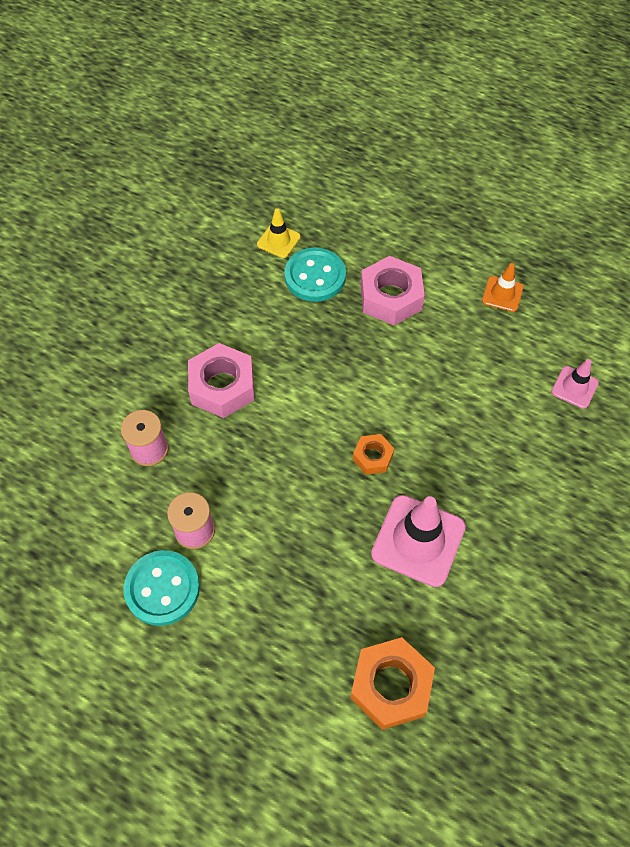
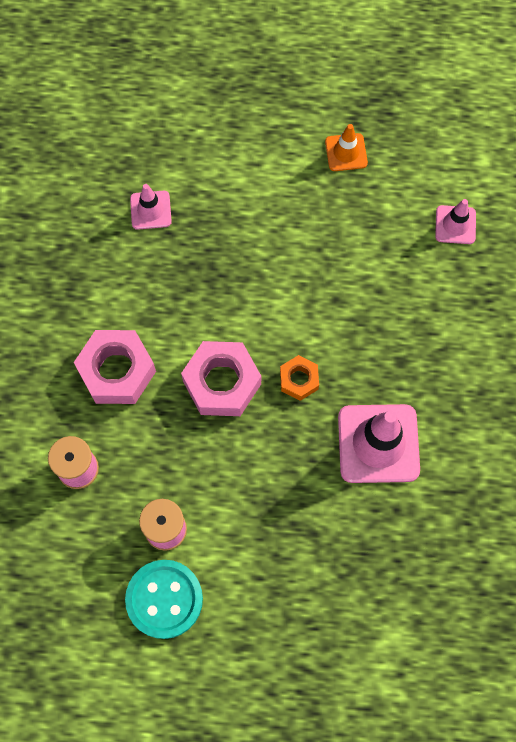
camera: 25 degrees left, 10 degrees up
(278, 241) = (93, 184): yellow traffic cone -> none
(315, 276) = (150, 210): turquoise button -> pink traffic cone
(390, 686) = (415, 590): orange nut -> none
(391, 297) = (238, 201): pink nut -> pink nut (222, 382)

